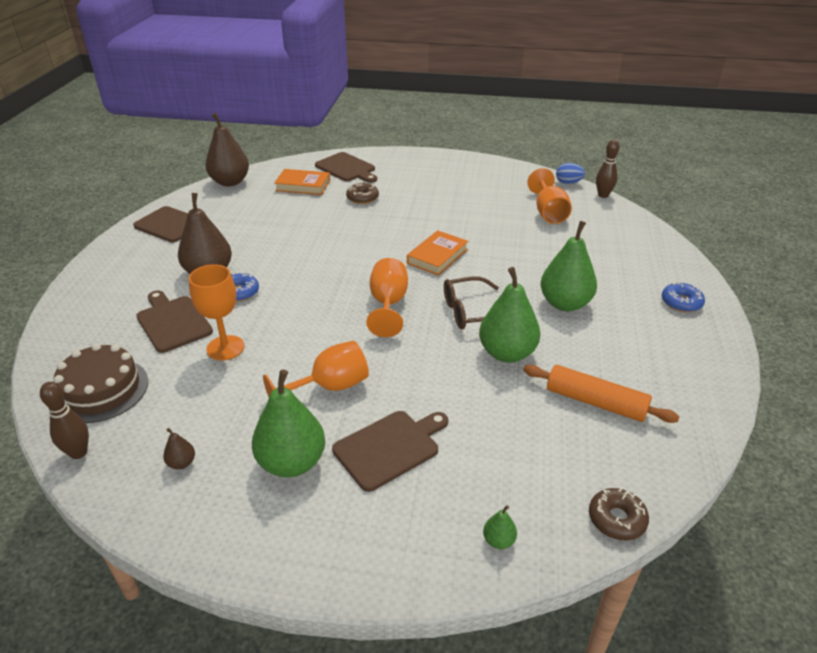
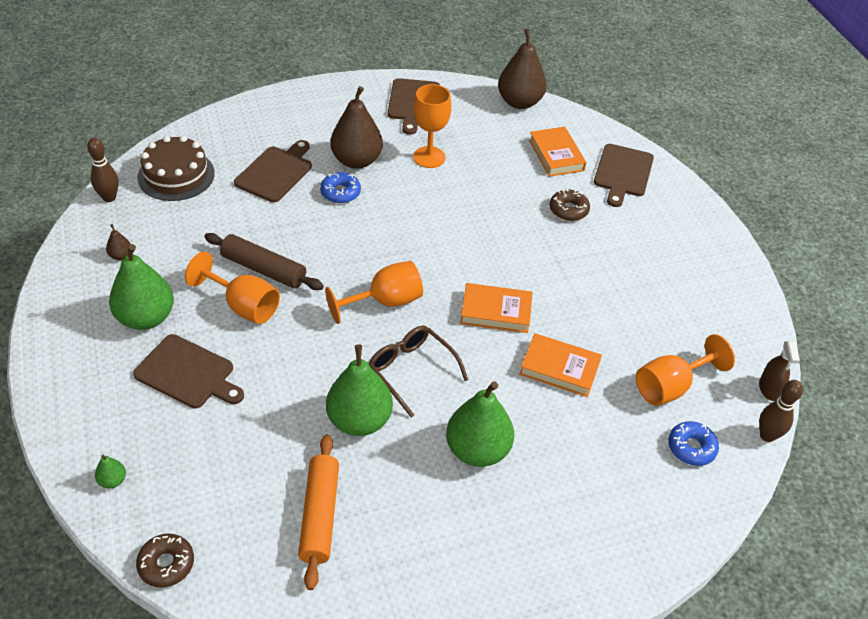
camera: 60 degrees right, 10 degrees up
(225, 348) = (260, 219): orange goblet -> orange goblet (429, 157)
(293, 362) = (264, 269): none -> brown rolling pin
(508, 247) = (559, 368): none -> orange book
(568, 183) = (769, 389): blue egg -> brown spray bottle
(681, 302) = (554, 570): blue donut -> blue donut (691, 448)

